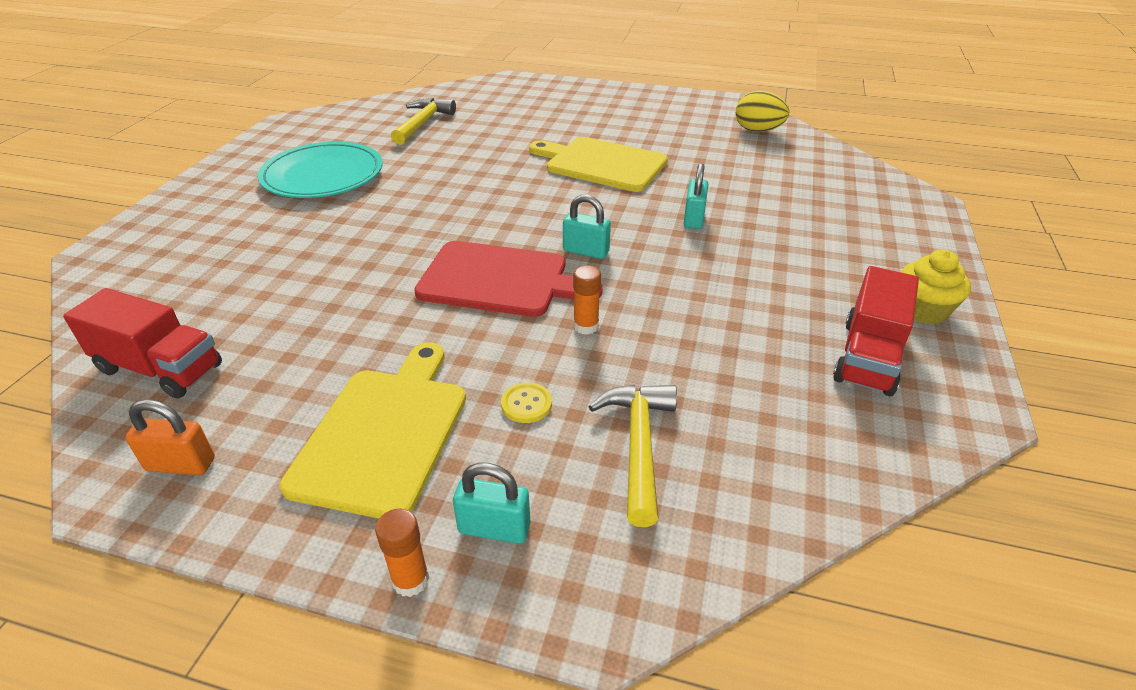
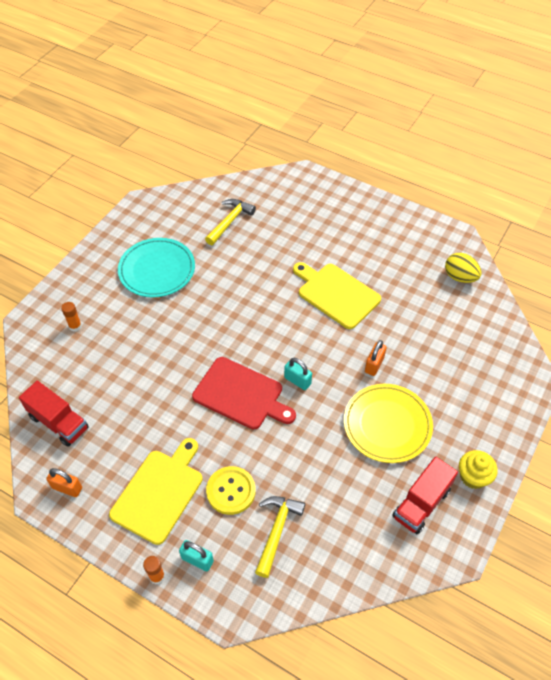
camera: 15 degrees right, 15 degrees up
(526, 404) = (231, 491): yellow button -> yellow button, size x1.89
(586, 326) = (277, 443): orange glue stick -> orange glue stick (75, 326)
(693, 219) = (374, 365): turquoise padlock -> orange padlock
(752, 276) = (387, 424): none -> yellow plate

